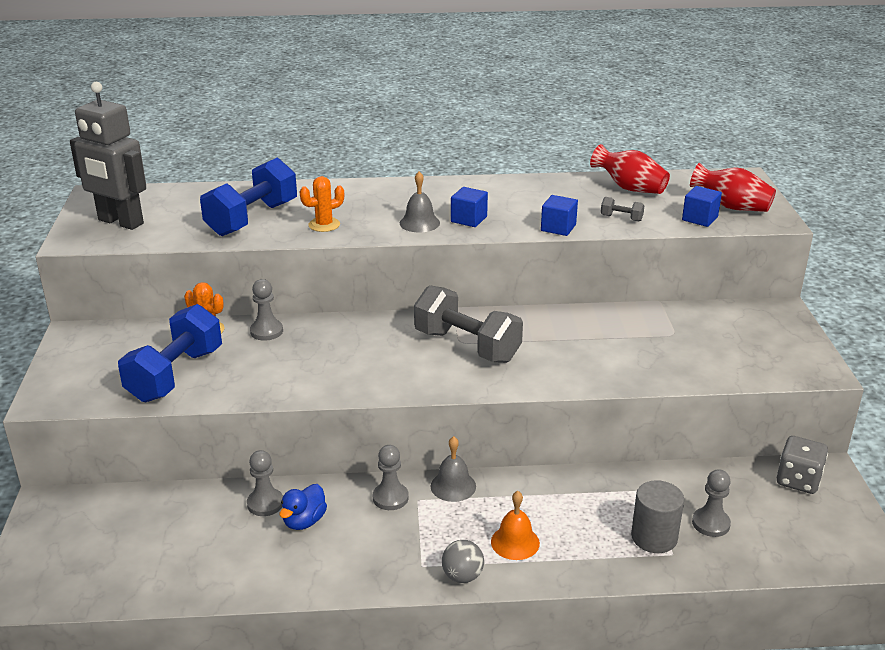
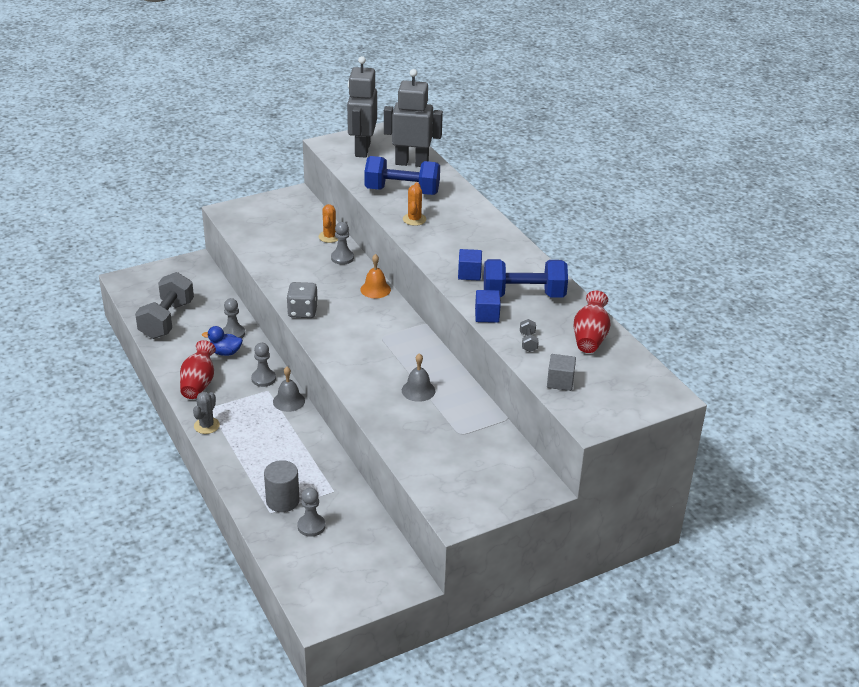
camera: 65 degrees right, 5 degrees up
(175, 375) = (274, 242): blue dumbbell -> blue dumbbell (523, 295)
(193, 200) = (412, 163): none -> grey robot
(324, 225) = (414, 219): orange cactus -> orange cactus turned 60 degrees clockwise
(419, 223) = (447, 255): grey bell -> grey bell (418, 390)
(462, 576) = (206, 426): grey ball -> grey cactus
(467, 346) = (378, 341): grey dumbbell -> grey dumbbell (167, 320)
(515, 542) = (247, 440): orange bell -> orange bell (375, 289)
(699, 218) = (560, 382): blue cube -> grey cube
(731, 207) = (598, 396): red vase -> red vase (198, 383)
(798, 480) = (387, 567): grey dice -> grey dice (302, 311)

